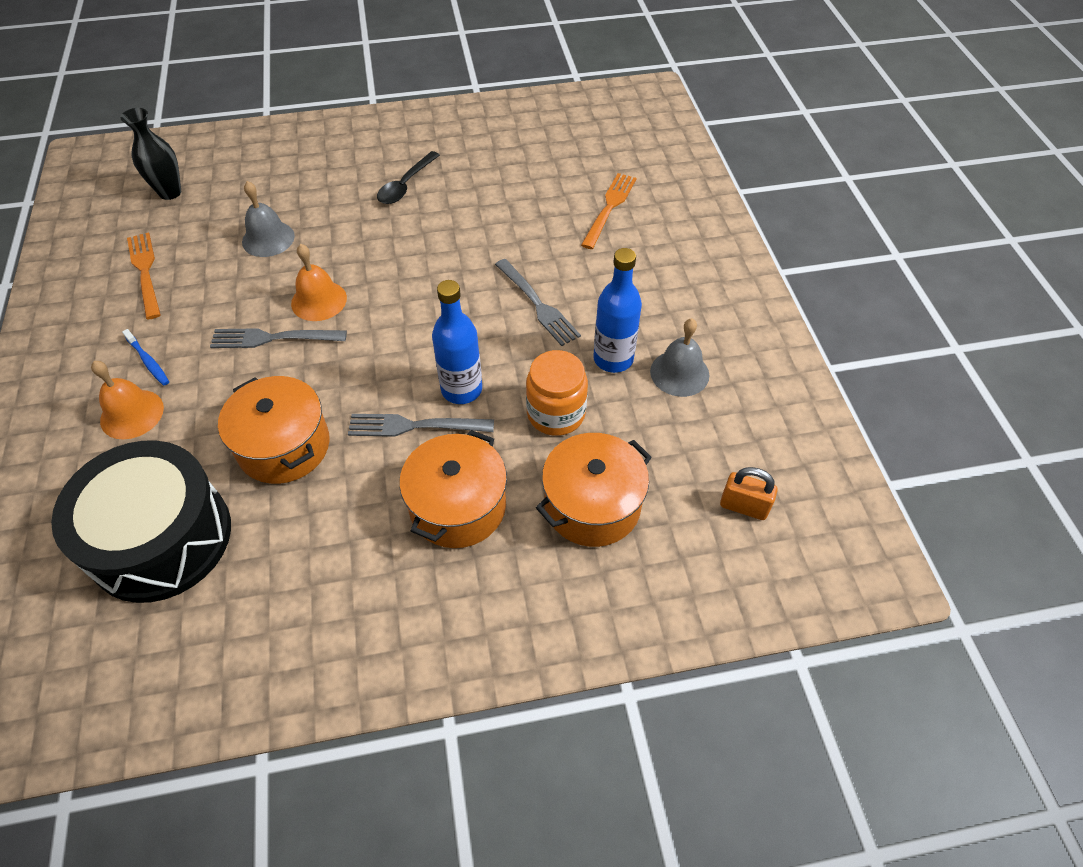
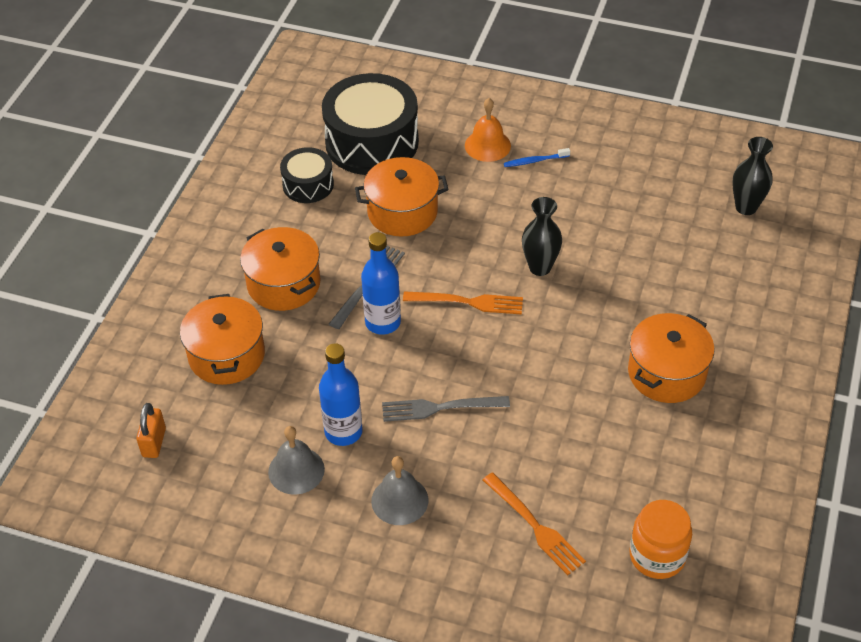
camera: 120 degrees right, 5 degrees down
(145, 272) = (641, 175): orange fork -> orange fork (468, 302)
(268, 239) = (641, 255): grey bell -> grey bell (399, 500)
(273, 338) = (513, 231): grey fork -> none
(273, 571) = (308, 185): none -> black drum
(319, 300) = (540, 267): orange bell -> black vase
(405, 185) = (666, 373): black spoon -> orange pot
(556, 414) = (318, 369): orange jar -> orange jar (657, 556)
(743, 506) = (154, 442): orange padlock -> orange padlock turned 45 degrees counterclockwise

